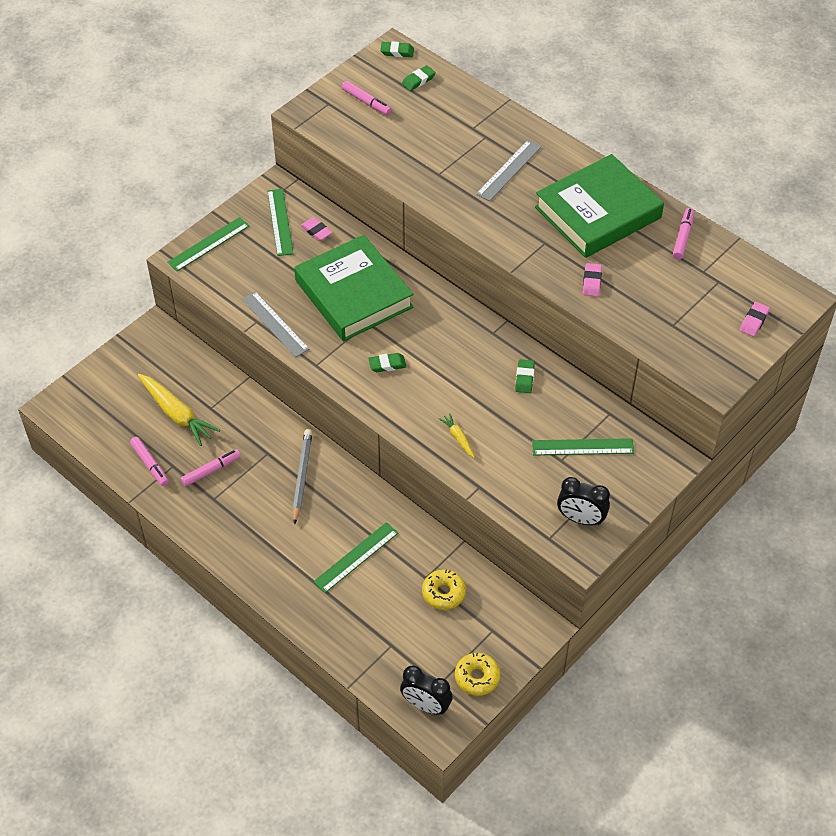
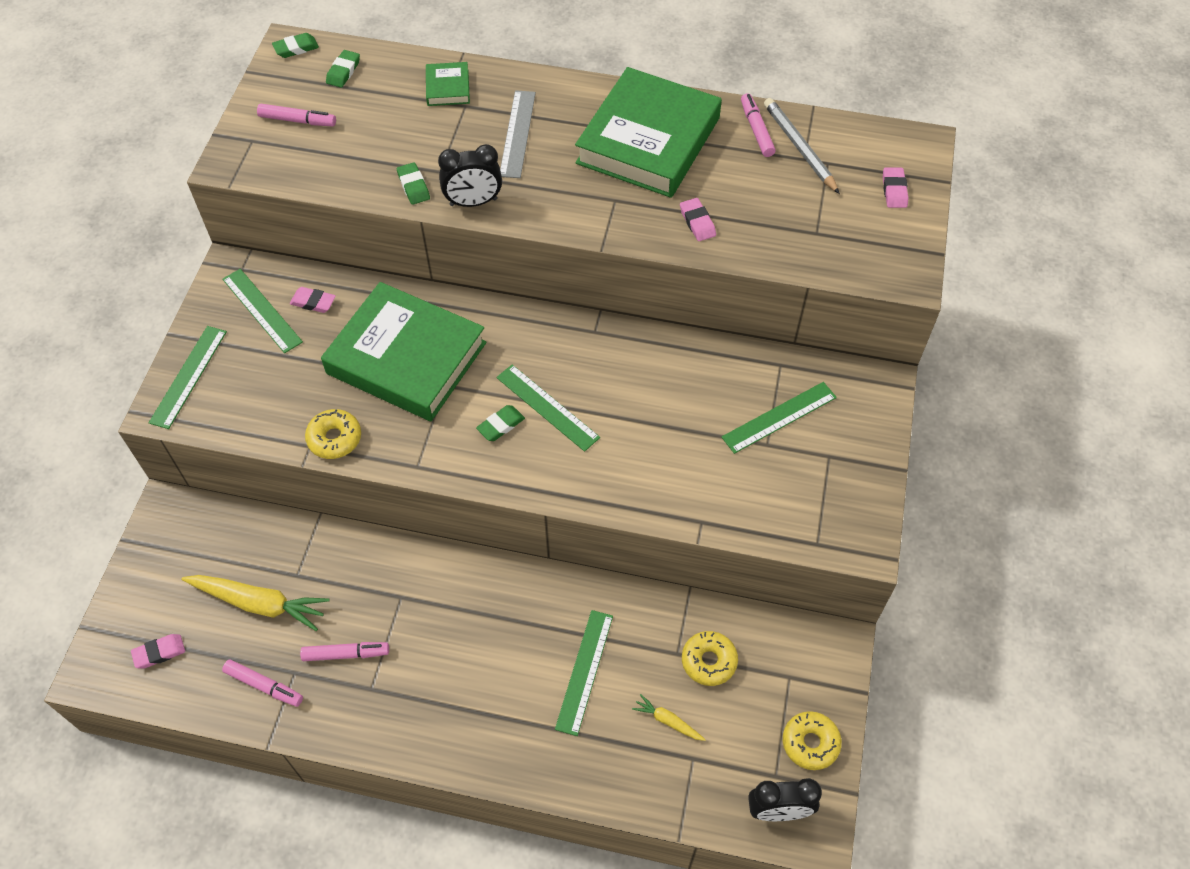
camera: 30 degrees left, 5 degrees up
(100, 414) = (159, 652): none -> pink eraser
(211, 470) = (346, 654): pink marker -> pink marker turned 60 degrees clockwise
(275, 324) = (334, 438): grey ruler -> yellow donut
(302, 476) = (460, 604): grey pencil -> grey pencil (799, 147)
(426, 367) = (547, 407): none -> green ruler
(458, 438) = (639, 474): yellow carrot -> yellow carrot (668, 721)
(482, 119) = (448, 88): none -> green book
(524, 378) = (664, 367): green eraser -> green eraser (413, 186)
(580, 519) = (834, 503): black clock -> black clock (473, 202)

